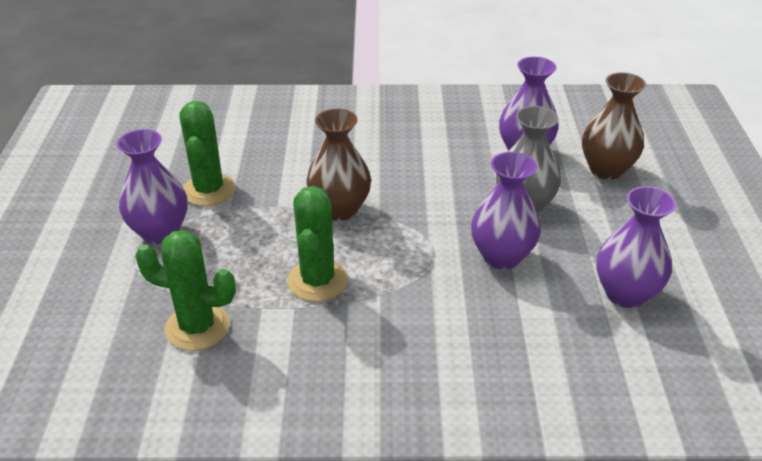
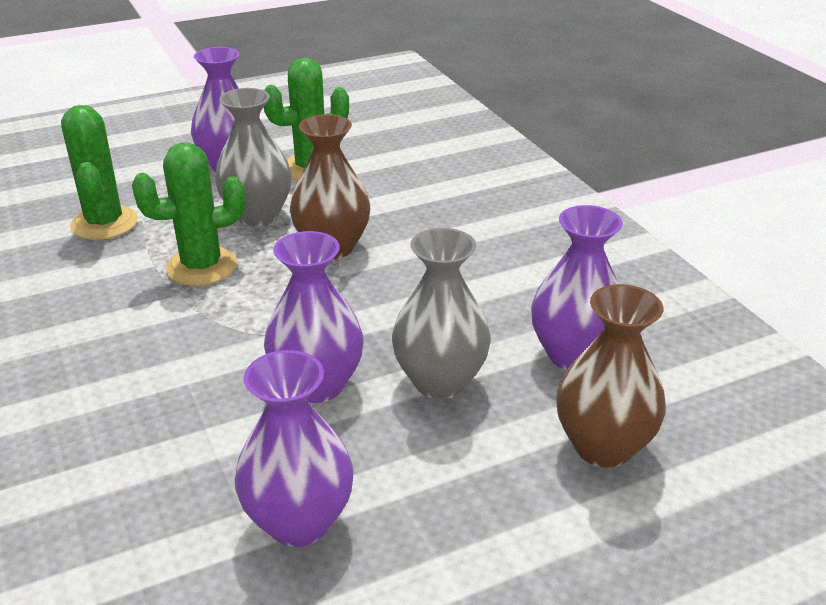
camera: 65 degrees right, 5 degrees down
(261, 235) = (257, 215): none -> grey vase

